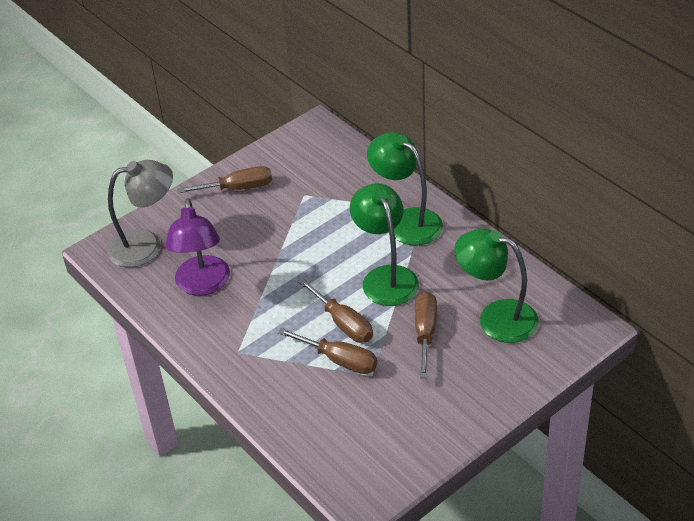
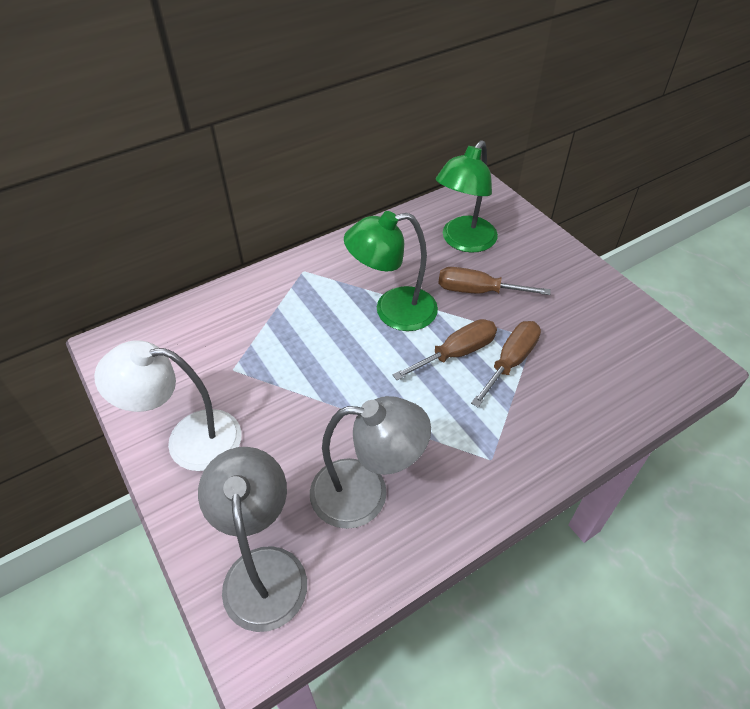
camera: 85 degrees left, 5 degrees up
(202, 285) = (366, 493): purple lamp -> grey lamp
(238, 188) = (189, 439): brown screwdriver -> white lamp
(406, 221) = (312, 285): green lamp -> none

